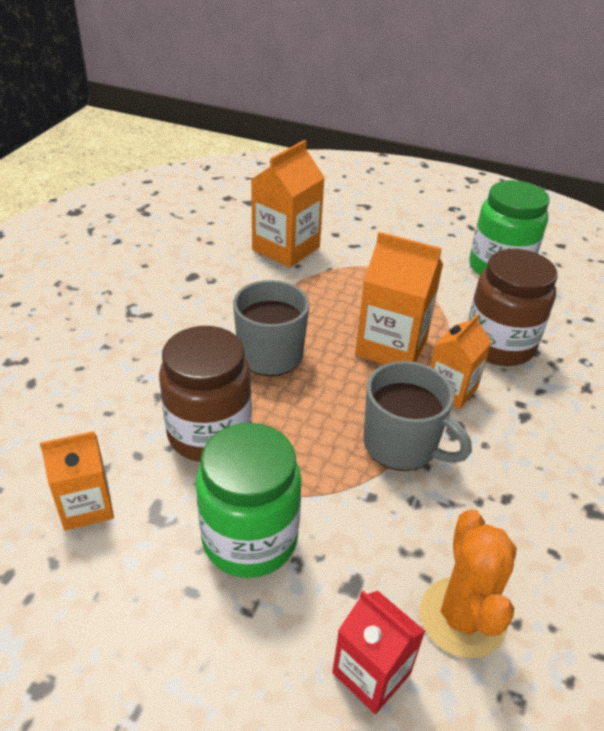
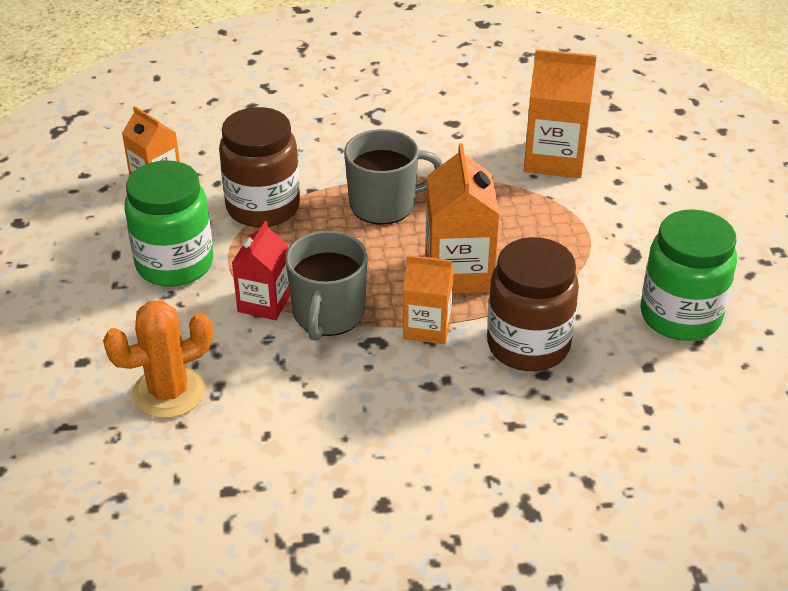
camera: 65 degrees right, 0 degrees up
(371, 673) = (98, 357): red carton -> red carton (264, 303)

